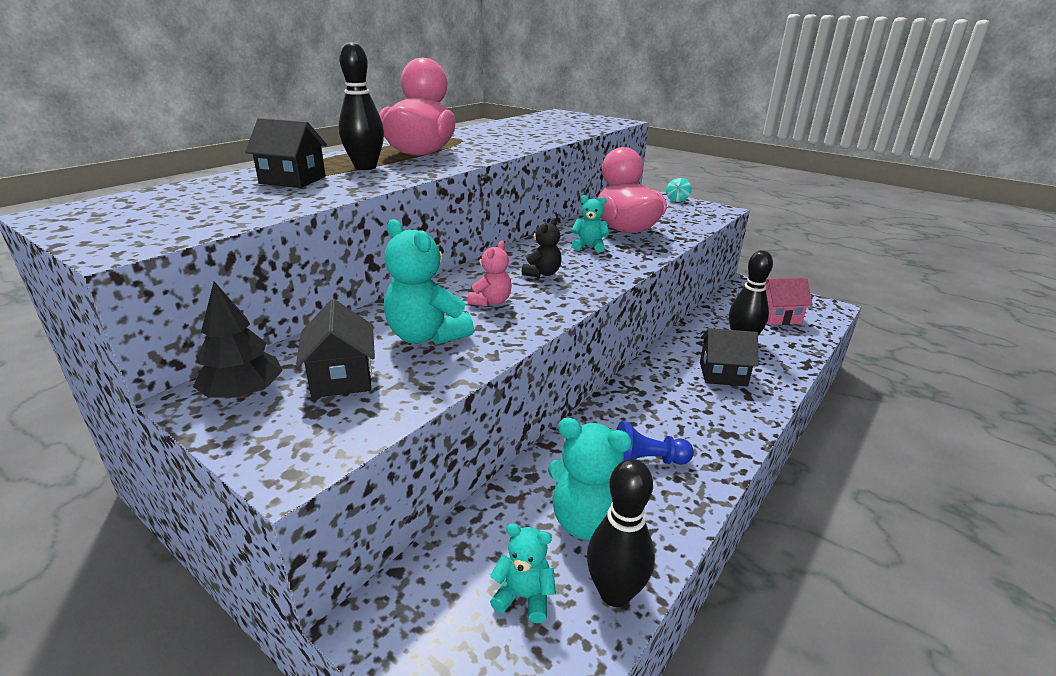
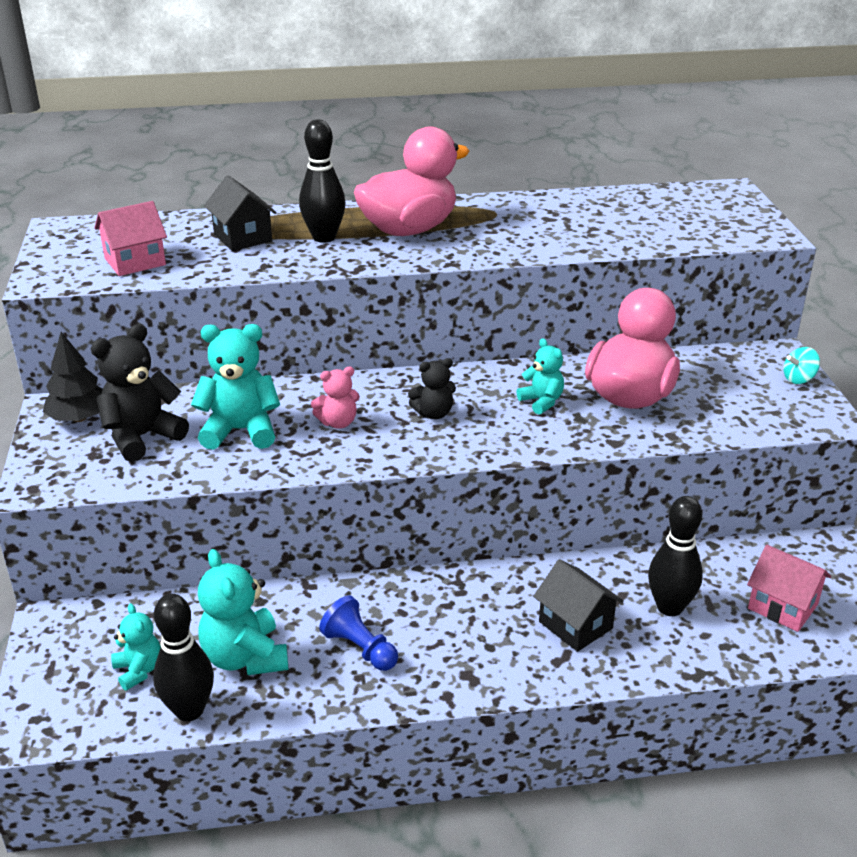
camera: 45 degrees right, 5 degrees up
(211, 213) = (135, 262): none -> pink house
(342, 378) = (142, 437): black house -> black teddy bear
(426, 336) = (240, 431): turquoise teddy bear -> turquoise teddy bear turned 90 degrees clockwise

